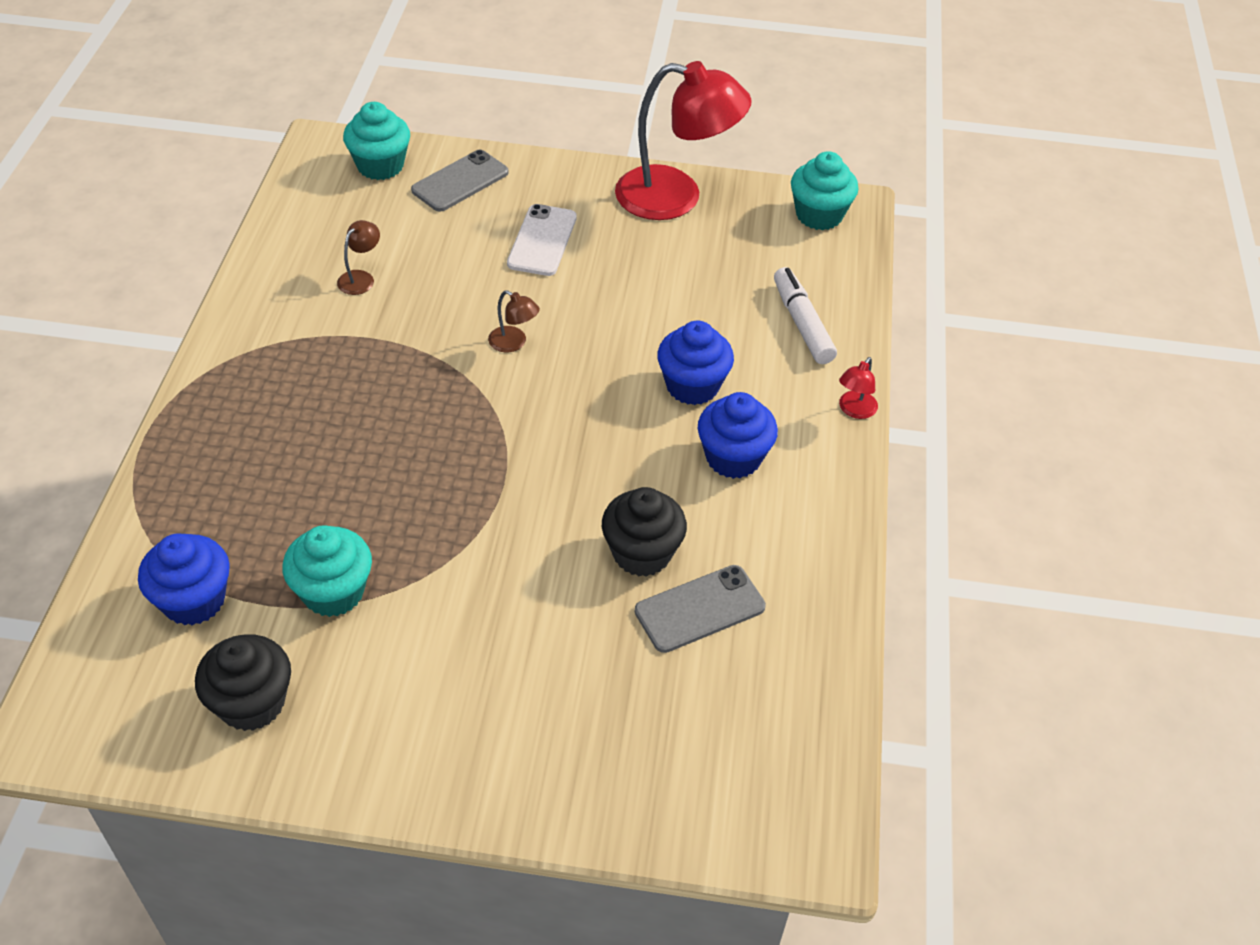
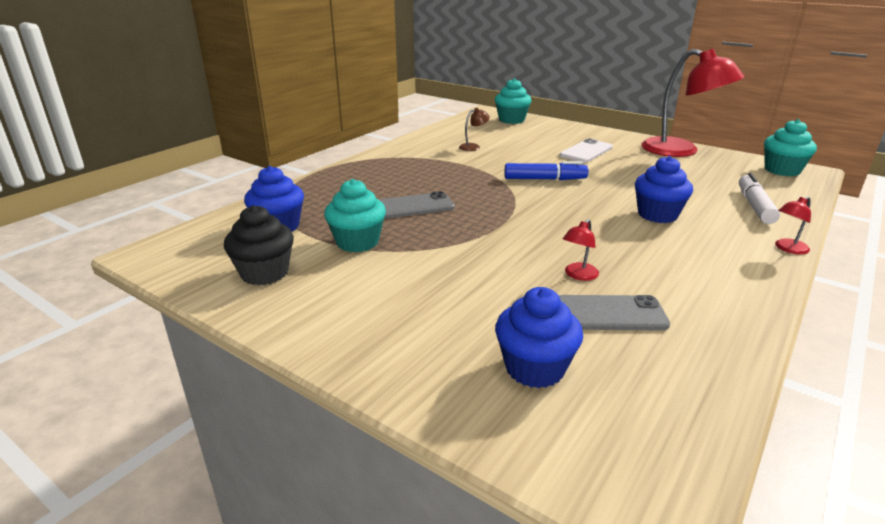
camera: 30 degrees right, 20 degrees down
(460, 181) = (551, 129): grey phone -> grey phone (414, 206)
(514, 343) = (545, 179): brown lamp -> blue marker
(642, 553) = (578, 275): black cupcake -> red lamp
(733, 458) = (675, 249): blue cupcake -> blue cupcake (534, 368)

